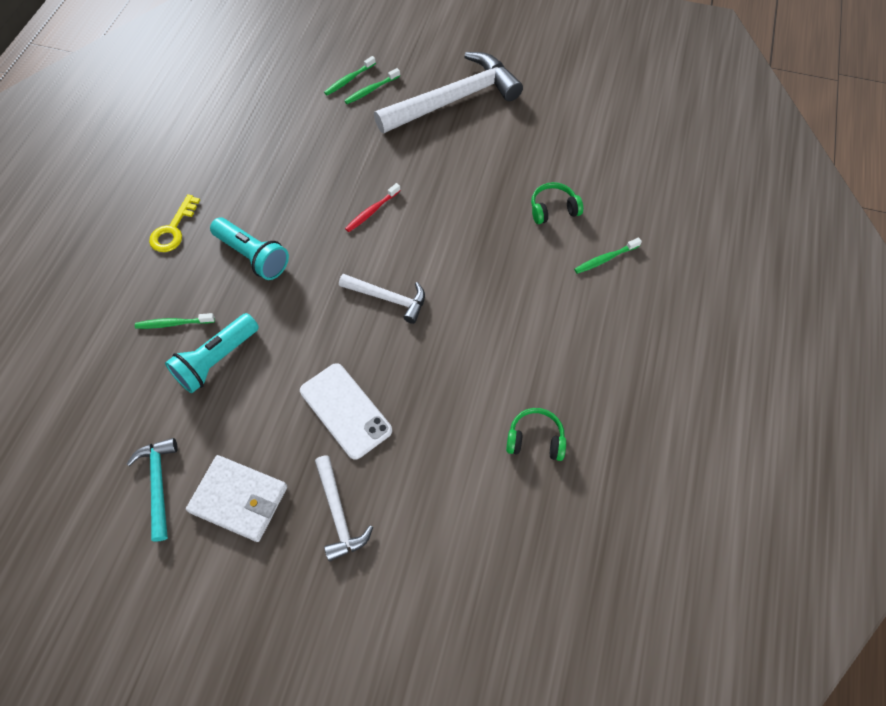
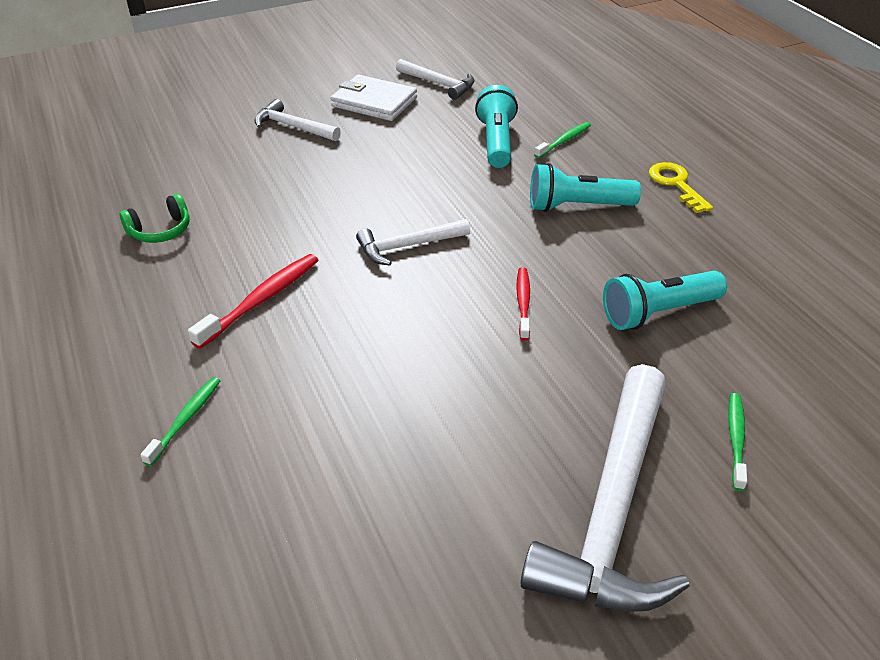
camera: 140 degrees right, 20 degrees down
(158, 484) = (438, 84): turquoise hammer -> white hammer
(239, 499) = (374, 102): white wallet -> white wallet turned 45 degrees clockwise
(316, 160) = (658, 313): none -> turquoise flashlight
(345, 410) = (353, 168): white phone -> none
(349, 80) = (785, 433): green toothbrush -> none
(511, 316) = (261, 300): none -> red toothbrush
(553, 209) = (305, 439): green headphones -> none

